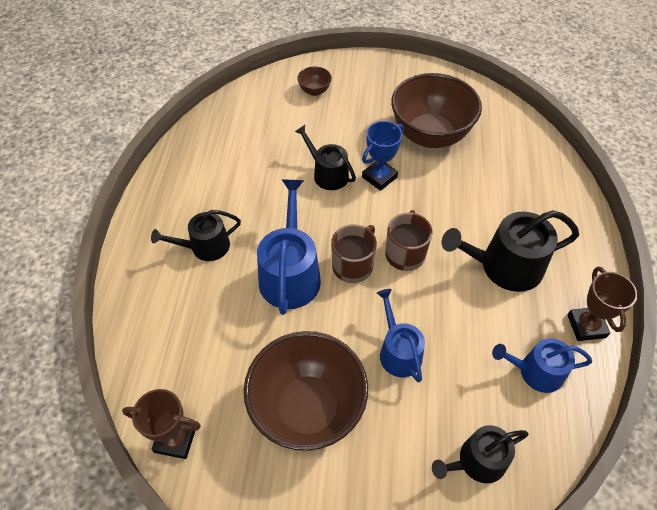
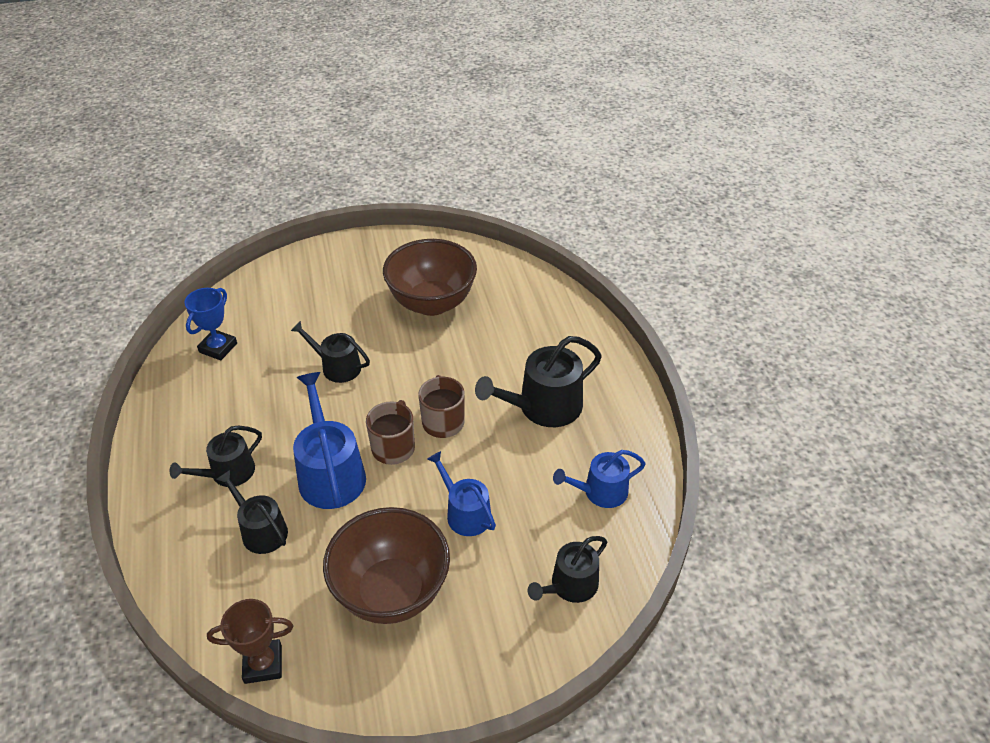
camera: 20 degrees left, 10 degrees down
(215, 309) = (261, 530): none -> black watering can
(314, 91) = (294, 288): brown bowl -> none
(379, 177) = (393, 356): blue trophy -> blue trophy (218, 348)
(586, 326) = (634, 438): brown trophy -> none

